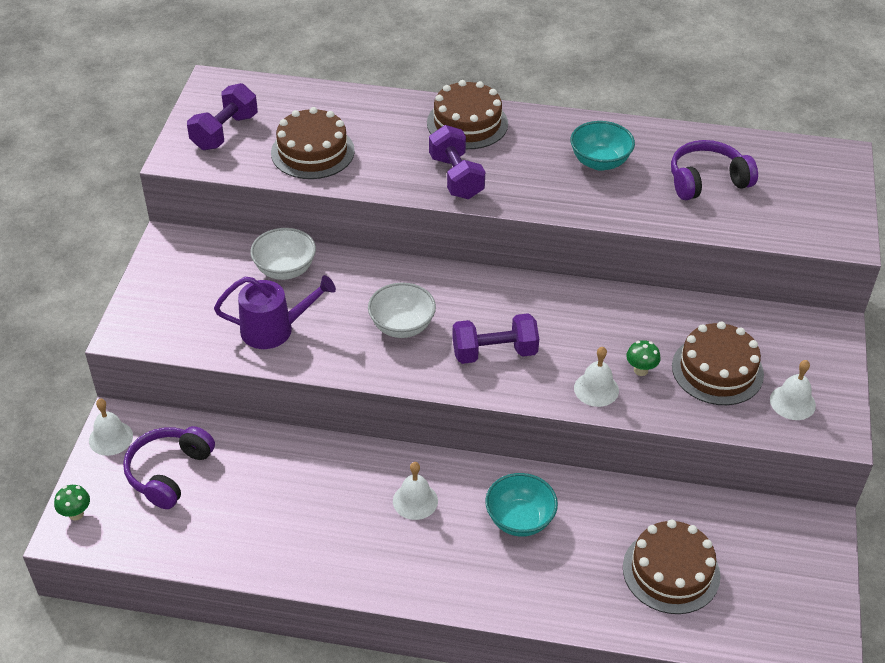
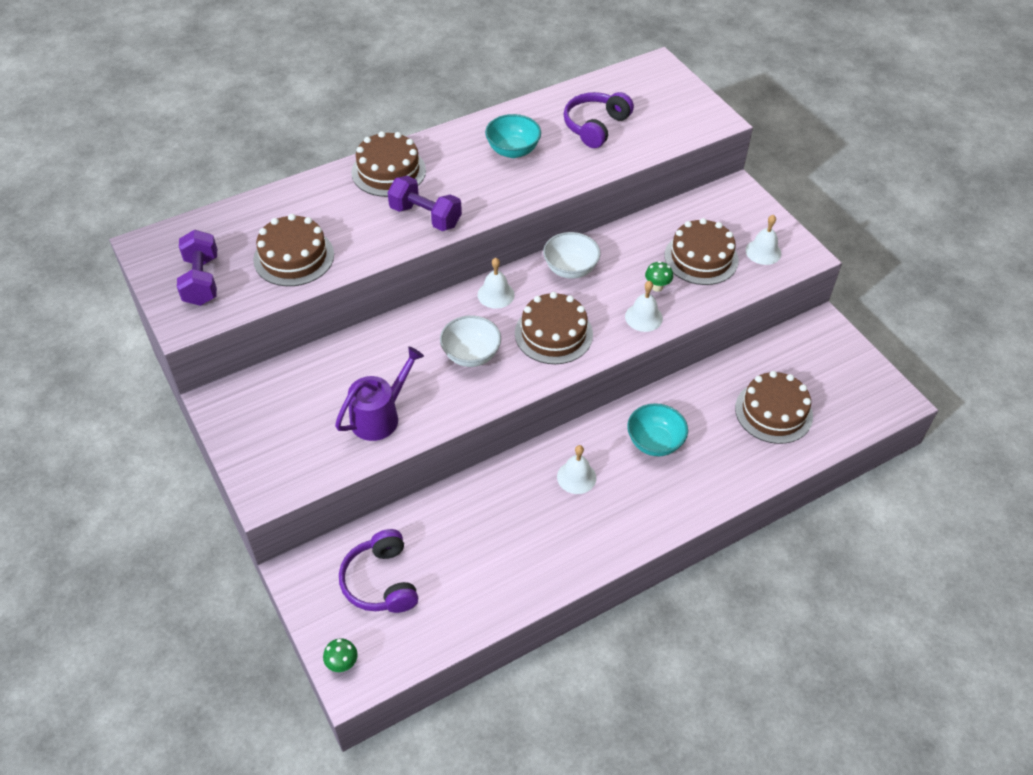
camera: 40 degrees left, 5 degrees up
(111, 438) = (305, 588): white bell -> white bell (496, 294)
(285, 269) = (338, 366): white bowl -> white bowl (570, 269)
(494, 352) = (553, 334): purple dumbbell -> brown cake

